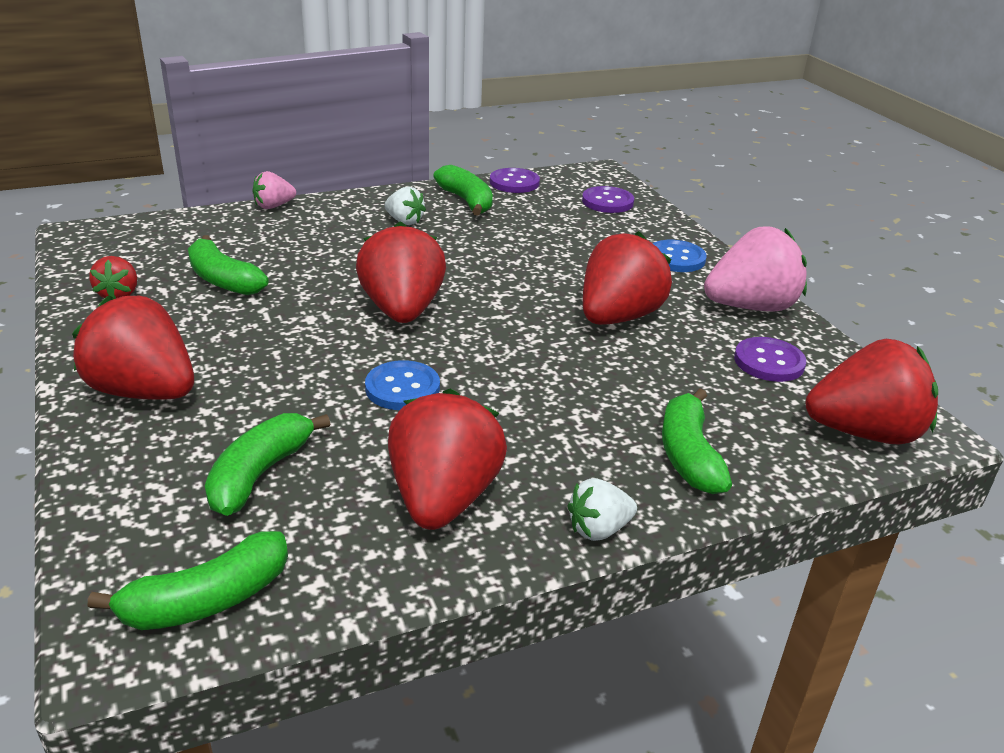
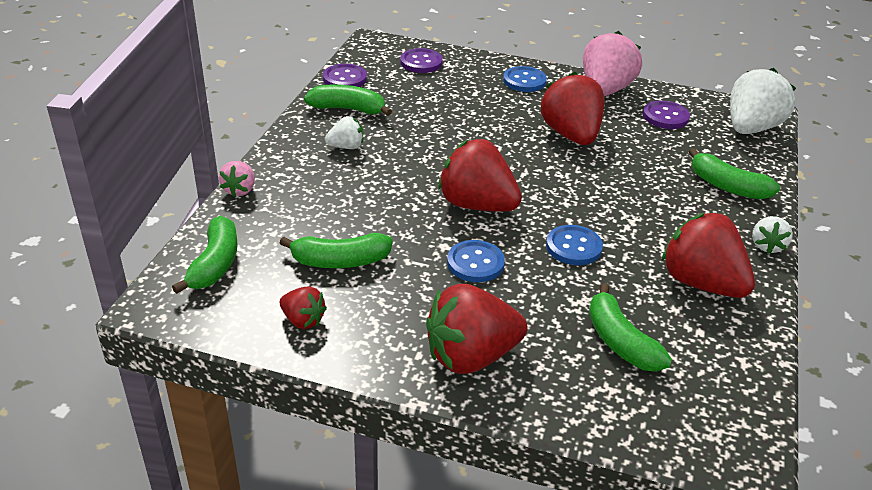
camera: 50 degrees left, 5 degrees up
(207, 600) = (730, 408): green banana -> green banana (215, 264)
(301, 343) = (475, 263): none -> blue button
(864, 432) = (751, 128): red strawberry -> white strawberry

